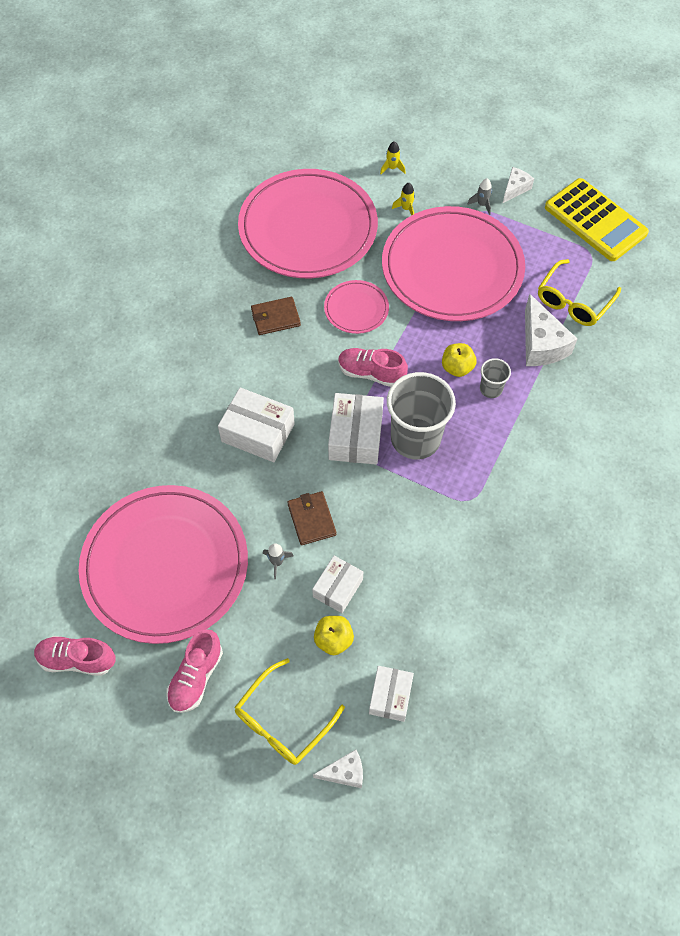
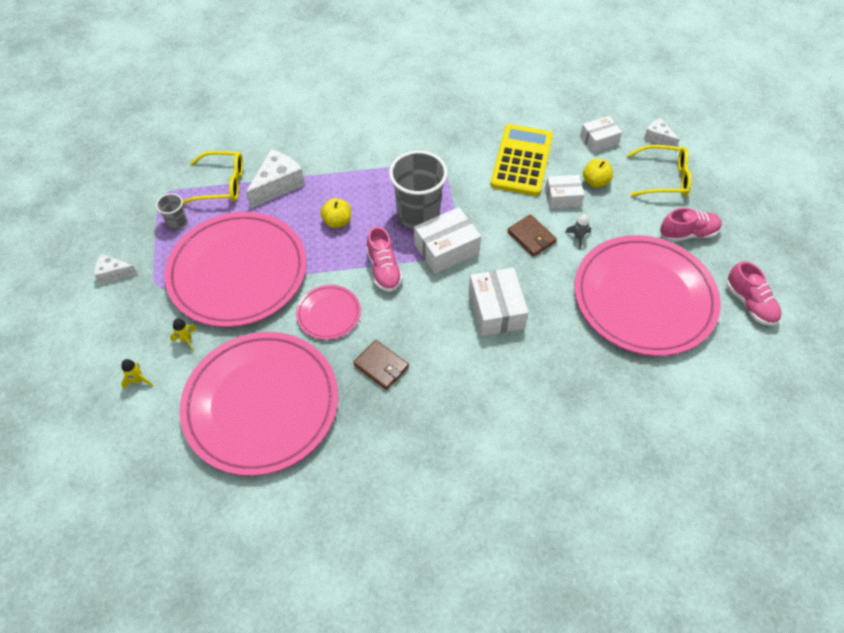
camera: 125 degrees left, 5 degrees down
(311, 519) = (531, 237): brown wallet -> brown wallet turned 75 degrees counterclockwise
(482, 204) = (148, 287): grey rocket -> none
(491, 389) = (341, 194): grey cup -> grey cup (177, 222)
(595, 220) = (122, 206): yellow calculator -> yellow calculator (522, 160)

